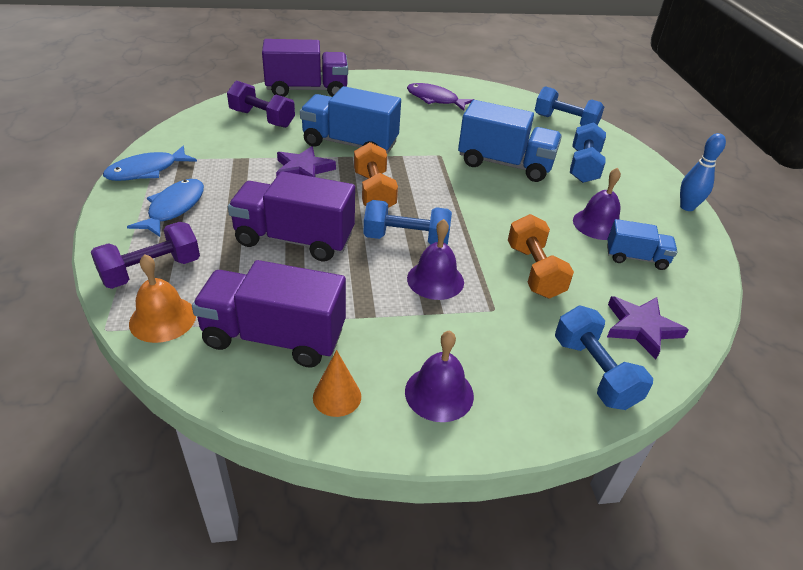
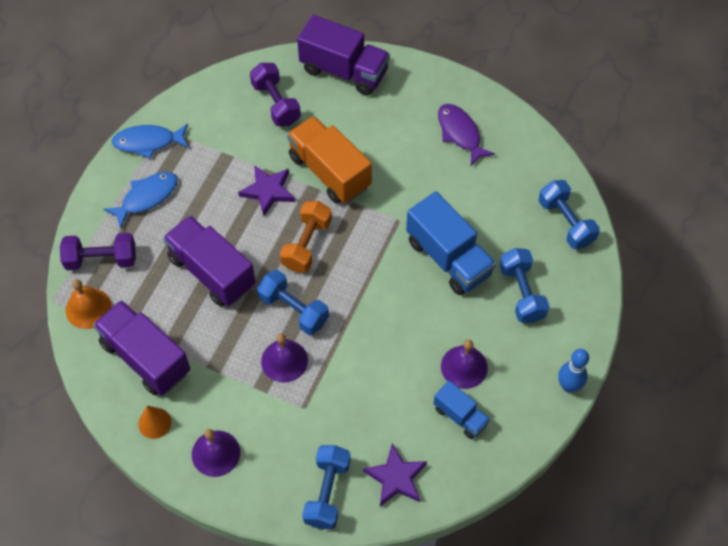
camera: 35 degrees right, 20 degrees up
(350, 144) = (329, 172): blue truck -> orange truck
(534, 271) = (365, 388): orange dumbbell -> none
(583, 166) = (522, 293): blue dumbbell -> blue dumbbell turned 60 degrees counterclockwise

